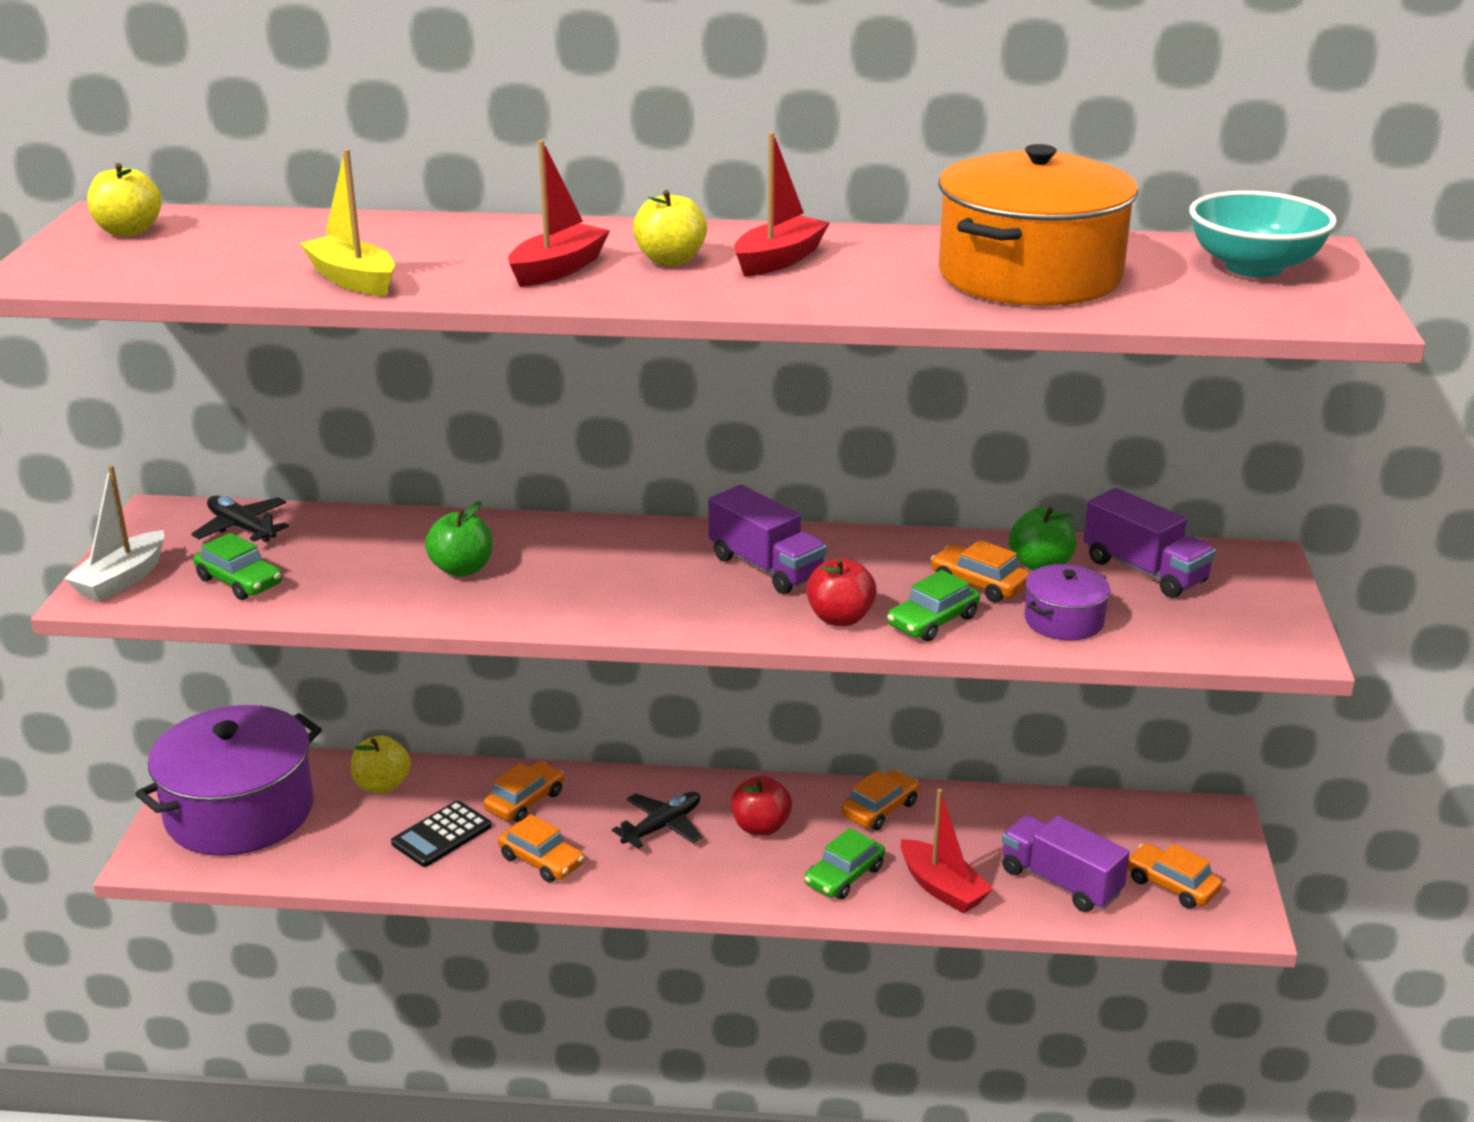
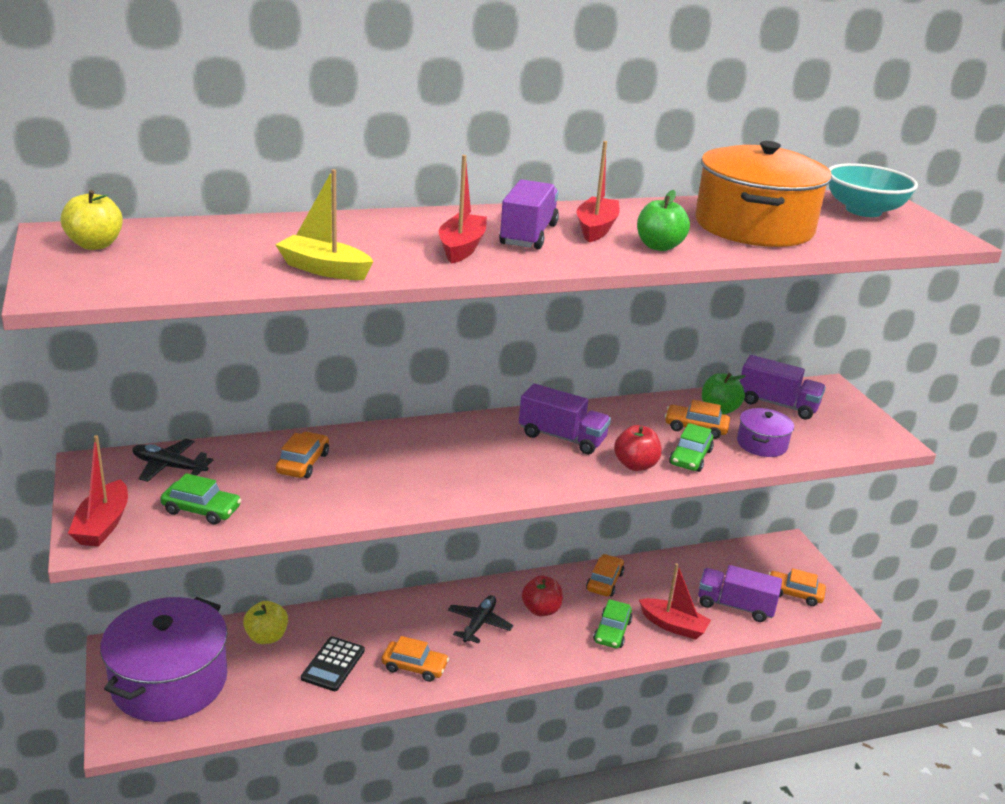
camera: 25 degrees left, 0 degrees up
(122, 580) = (103, 525): white boat -> red boat
(462, 569) = (362, 472): green apple -> green apple (659, 246)
(525, 801) = (376, 626): orange car -> orange car (303, 463)
(670, 261) = (528, 235): yellow apple -> purple truck

